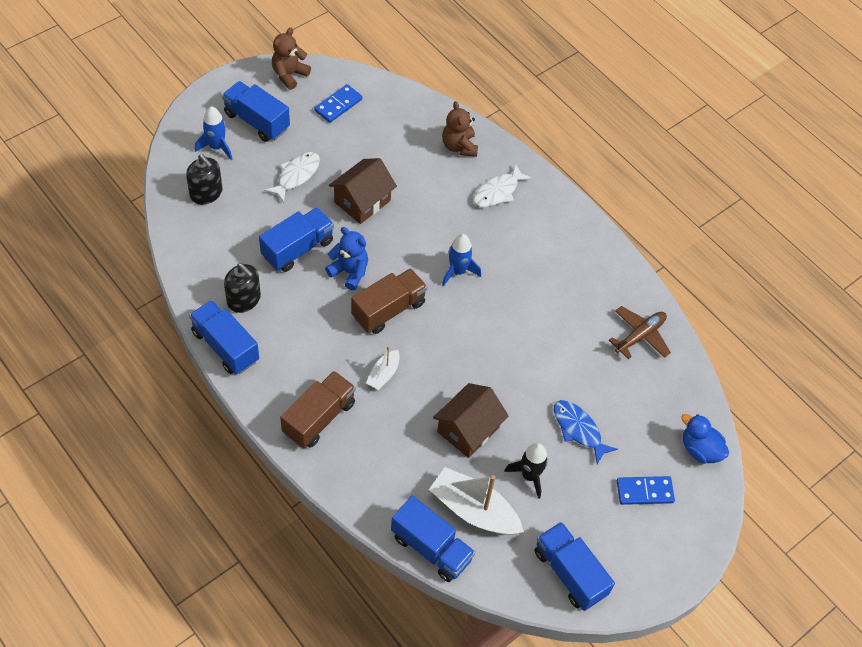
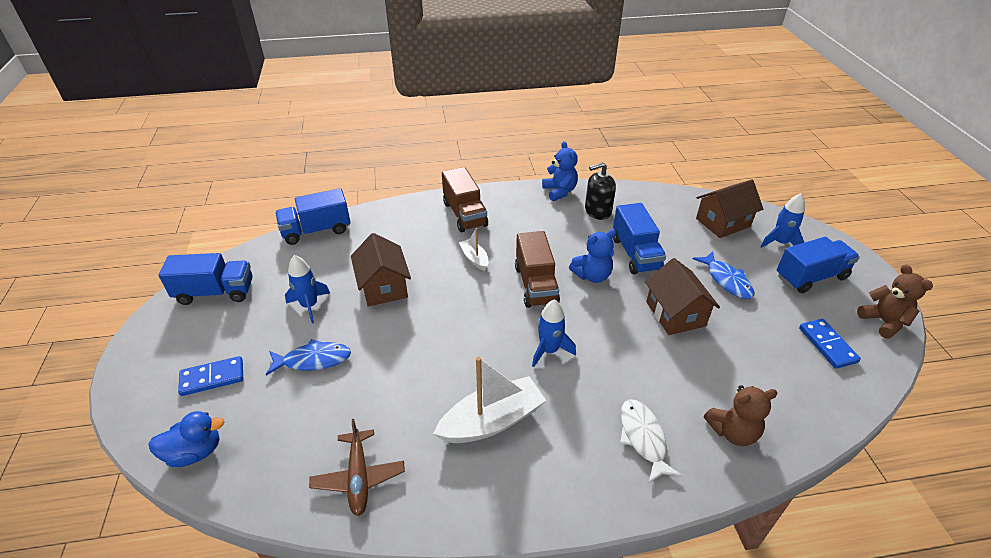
camera: 125 degrees right, 15 degrees down
(206, 193) = (723, 222): black soap dispenser -> brown house
(225, 346) = (559, 191): blue truck -> blue teddy bear
(296, 176) = (726, 280): white fish -> blue fish
(459, 146) = (733, 432): brown teddy bear -> brown teddy bear turned 150 degrees clockwise
(473, 510) = (318, 262): white boat -> white boat (492, 421)
(529, 475) = (309, 306): black rocket -> blue rocket
(644, 492) = (212, 378): blue domino -> blue domino turned 45 degrees clockwise

